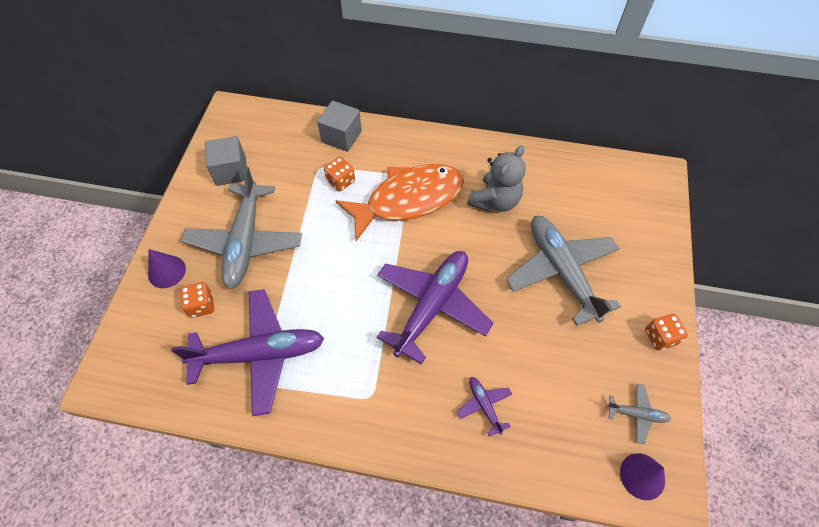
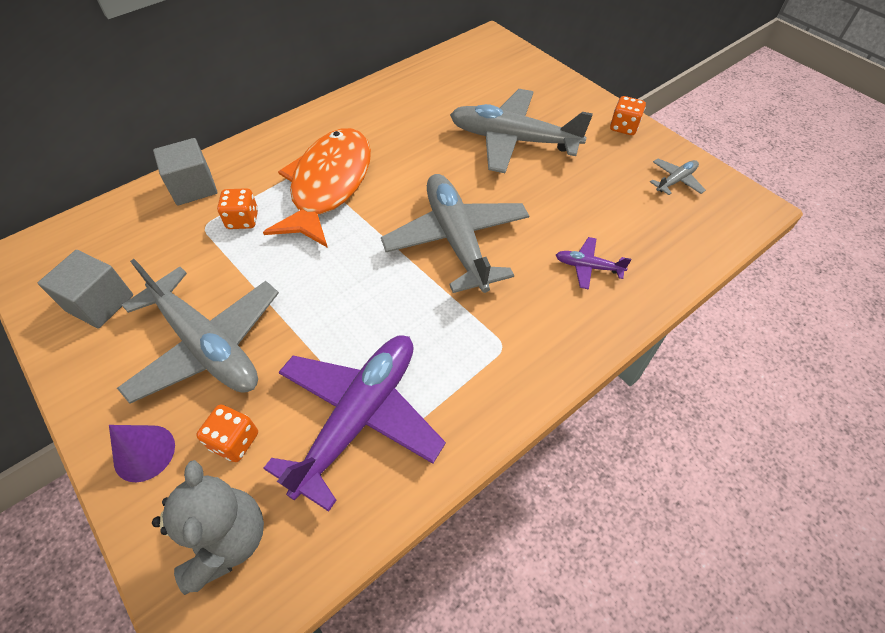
camera: 50 degrees left, 5 degrees down
(432, 305) = (456, 239): purple plane -> grey plane
(495, 201) = (401, 134): grey teddy bear -> grey teddy bear (226, 540)
(642, 476) = (728, 211): purple cone -> none

